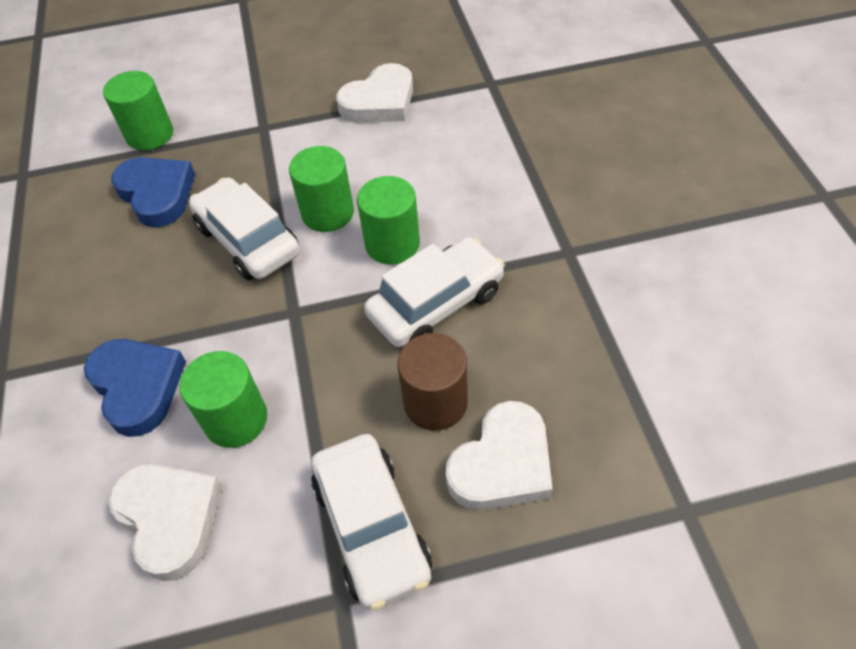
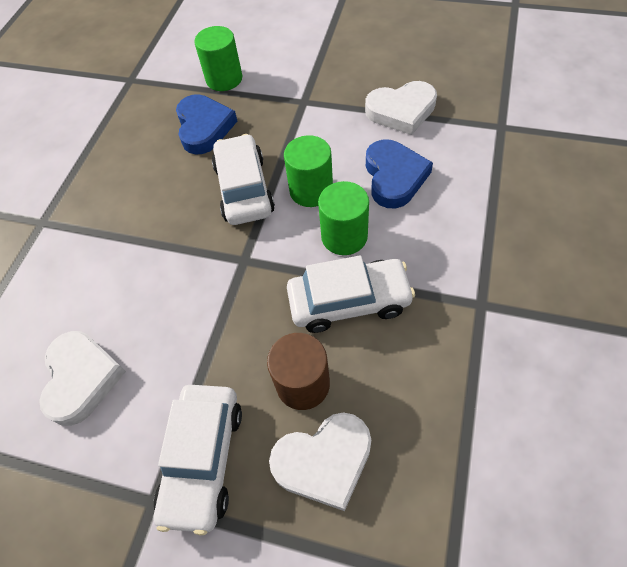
camera: 30 degrees right, 5 degrees up
(137, 387) = (114, 270): blue heart -> blue heart (394, 177)
(236, 419) = (161, 326): green cylinder -> none

